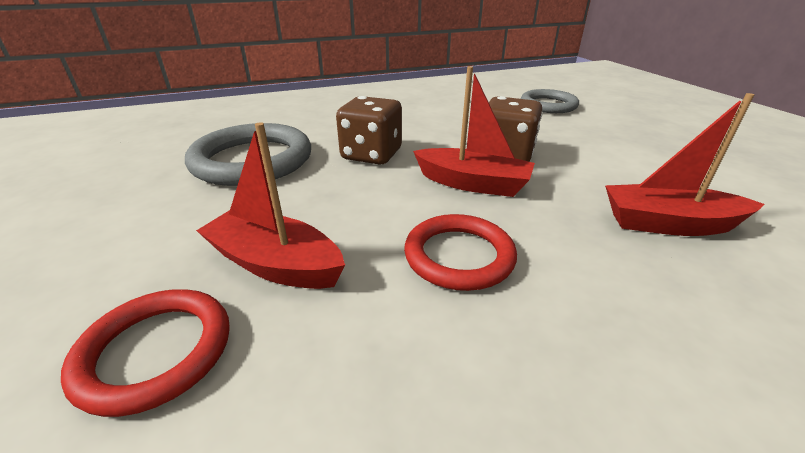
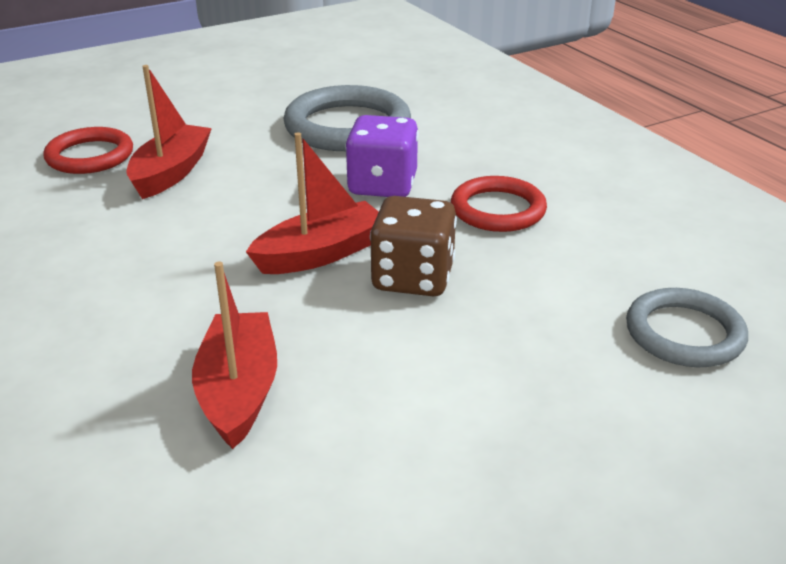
camera: 80 degrees right, 0 degrees up
(371, 155) = (382, 185): brown dice -> purple dice
(459, 256) = (178, 249): red ring -> red ring (498, 209)
(472, 184) = (321, 254): red boat -> red boat turned 135 degrees counterclockwise

